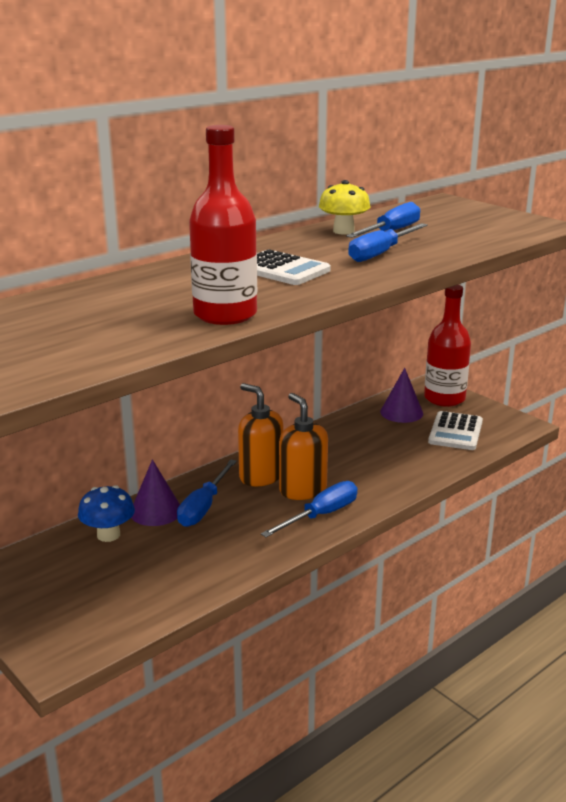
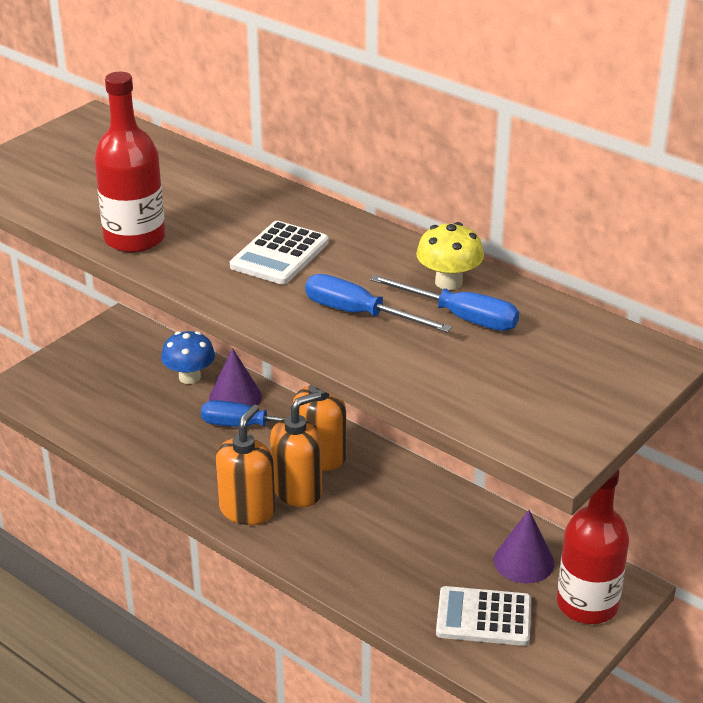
camera: 80 degrees right, 10 degrees up
(321, 515) = (247, 510): blue screwdriver -> orange soap dispenser

